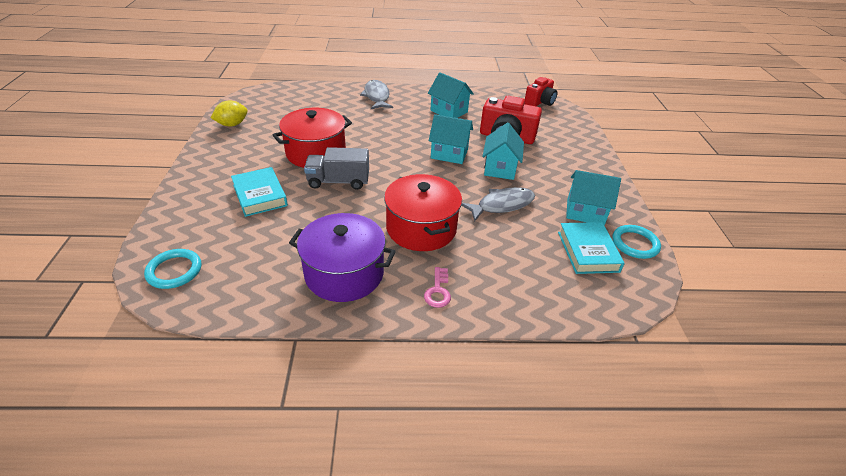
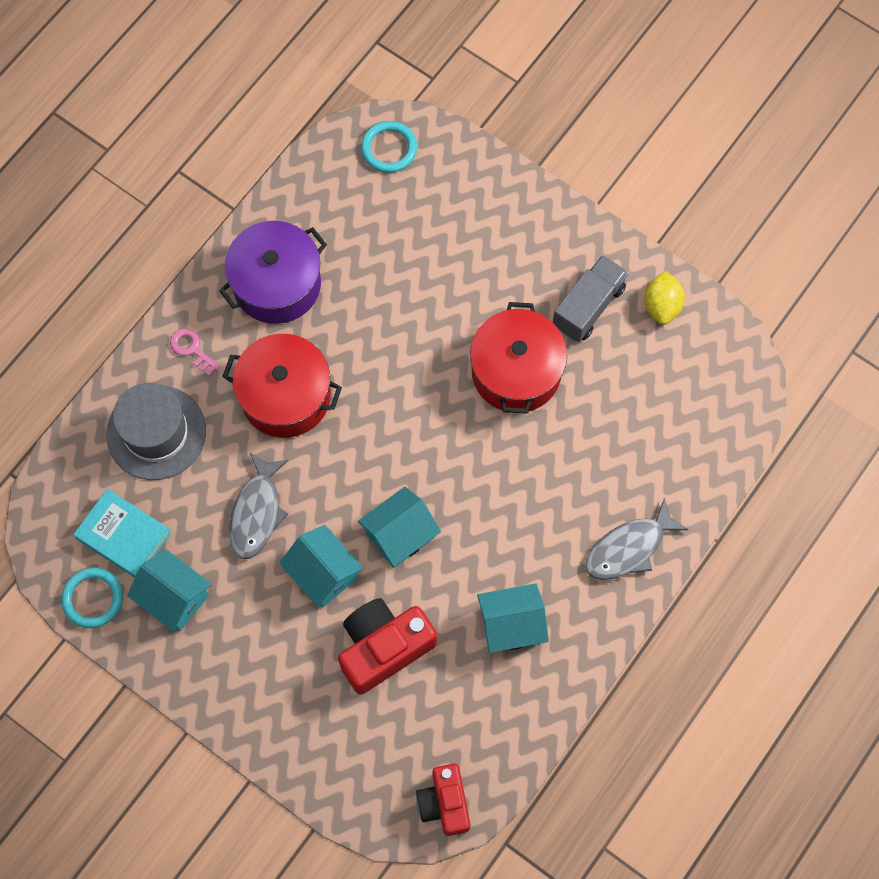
camera: 130 degrees right, 30 degrees up
(260, 195) = (463, 268): turquoise book -> none
(338, 181) = (433, 363): grey truck -> grey truck (588, 306)
(377, 96) = (629, 548): grey fish -> grey fish turned 120 degrees clockwise
(513, 274) = (156, 432): none -> grey hat
(585, 212) = (175, 597): turquoise house -> turquoise house turned 75 degrees clockwise

